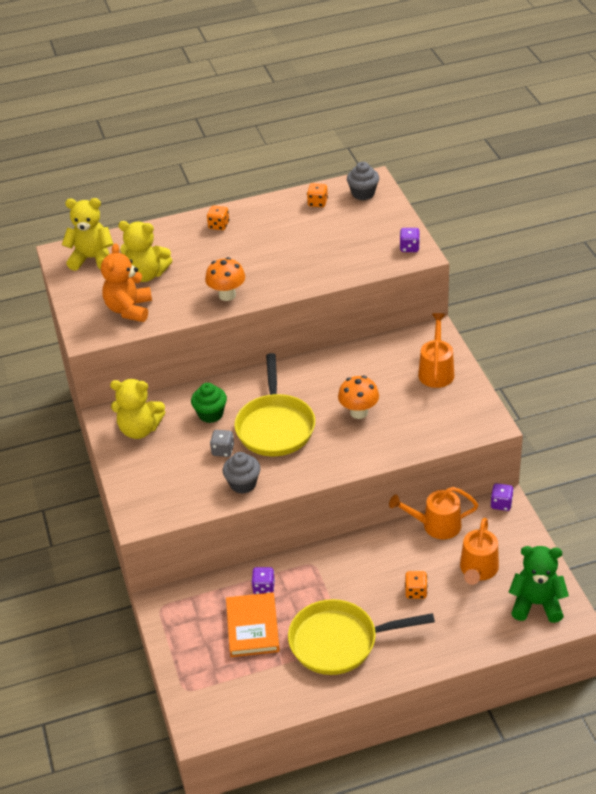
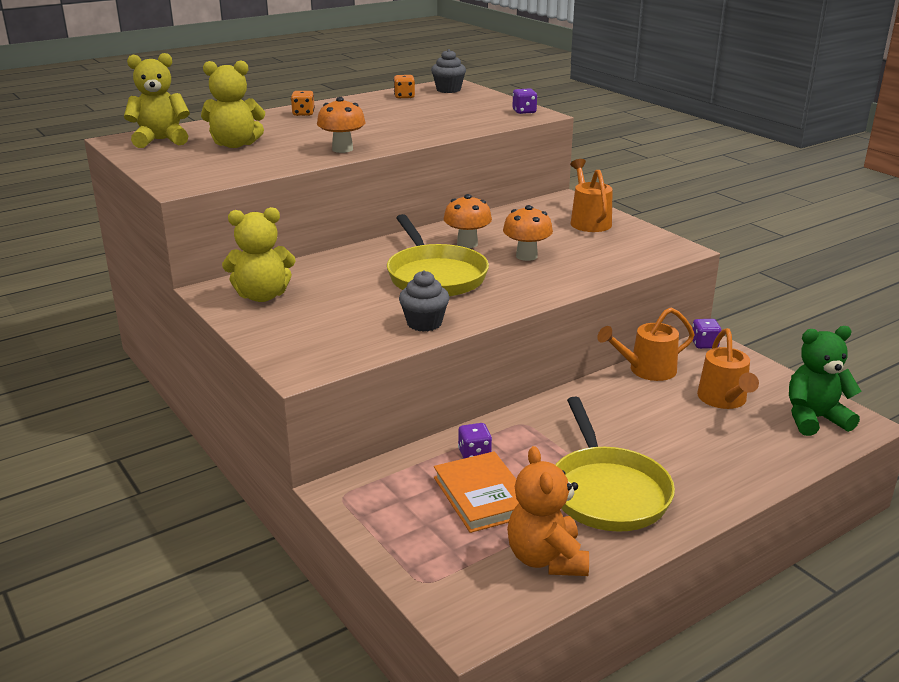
camera: 20 degrees left, 15 degrees down
(129, 309) = (226, 166): orange teddy bear -> orange teddy bear (546, 559)
(210, 414) = (348, 275): green cupcake -> none
(223, 450) = (381, 300): grey dice -> none
(319, 387) = (467, 244): none -> orange mushroom
(339, 642) = (607, 492): yellow pan -> yellow pan turned 75 degrees counterclockwise
(416, 591) = (667, 429): orange dice -> none

